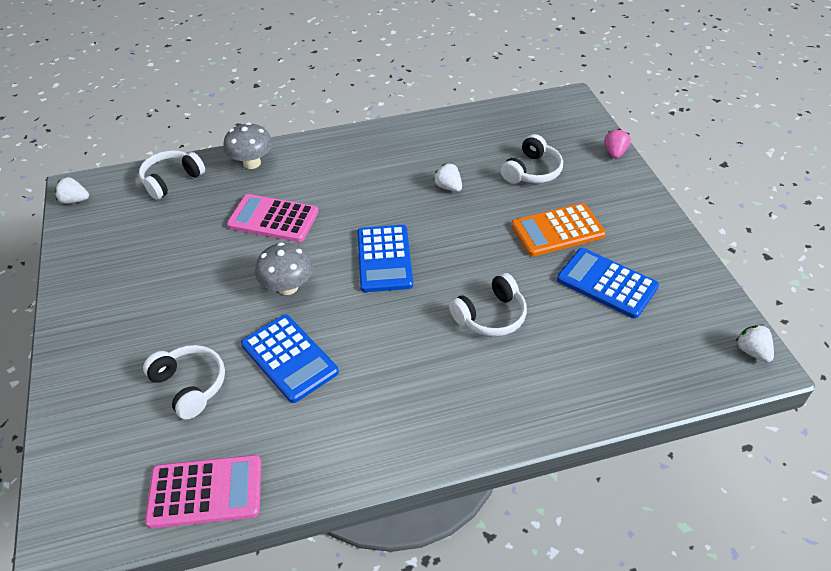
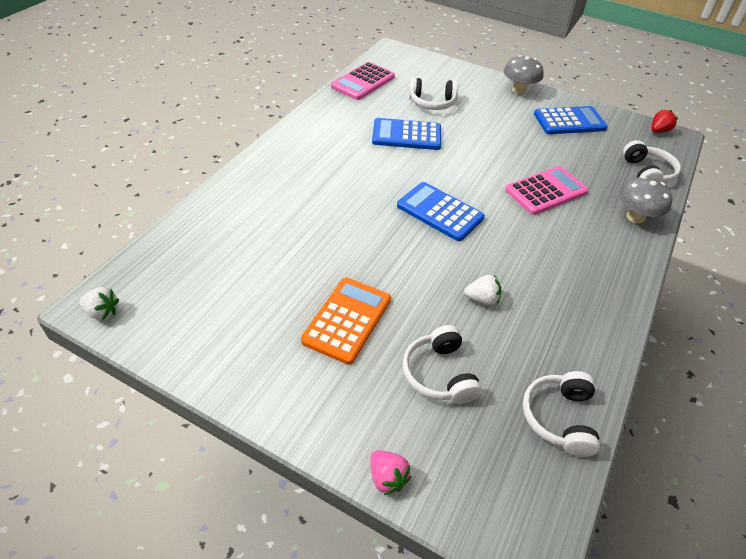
camera: 130 degrees right, 0 degrees up
(75, 200) = (658, 131): white strawberry -> red strawberry
(288, 287) = (465, 162): grey mushroom -> grey mushroom (519, 90)
(490, 316) = (324, 220): white headphones -> white headphones (559, 418)
(607, 283) = (262, 297): blue calculator -> blue calculator (569, 121)

